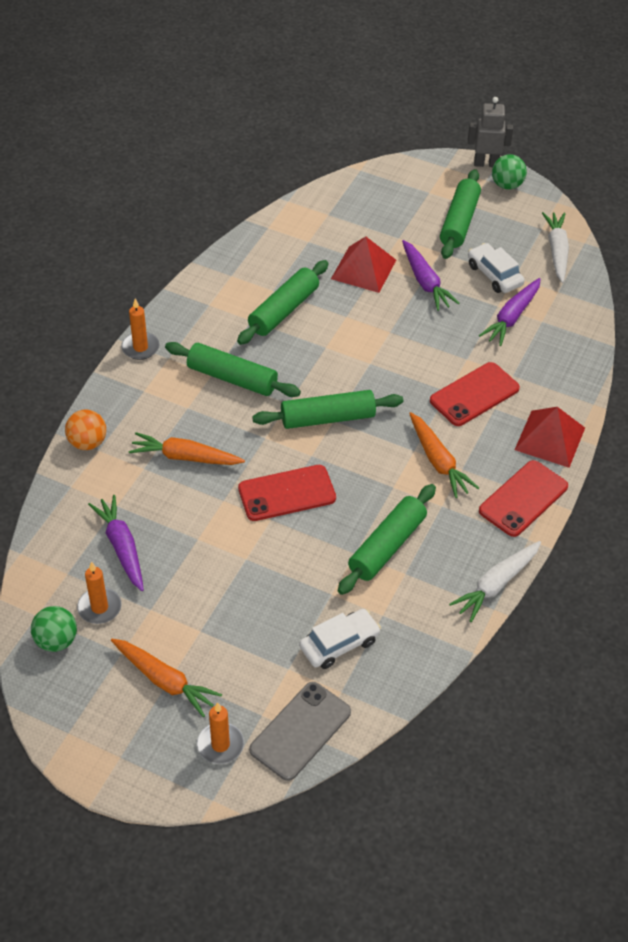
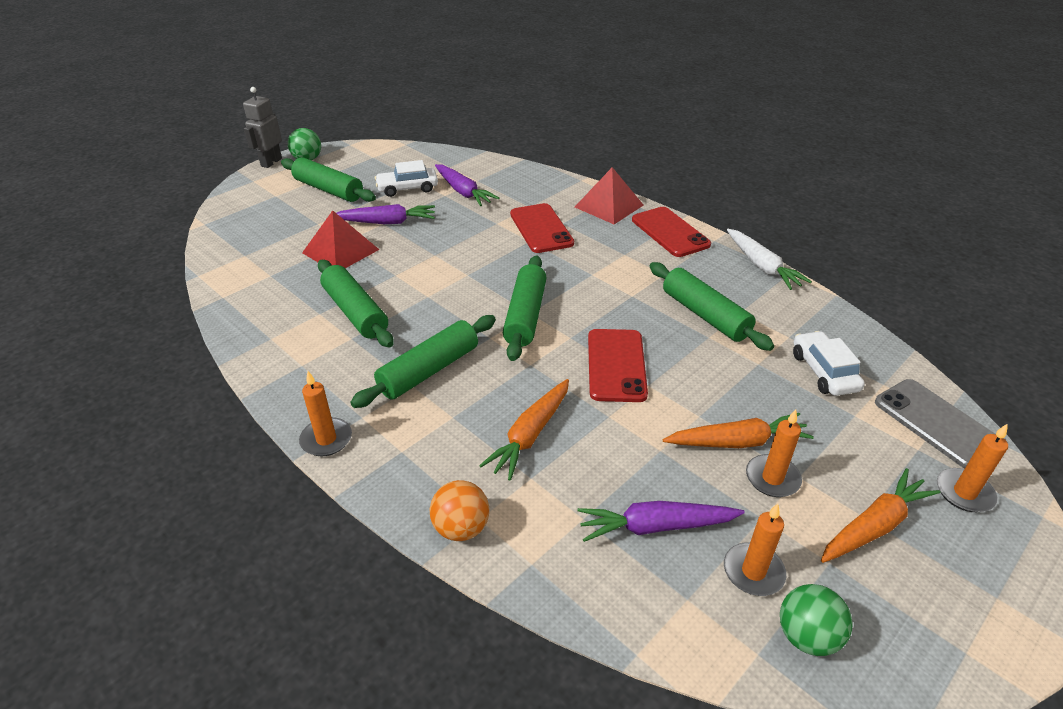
camera: 70 degrees left, 10 degrees down
(192, 613) = (772, 478): none -> orange candle
(438, 461) = (611, 264): orange carrot -> orange carrot (737, 442)
(557, 251) = (405, 157): white carrot -> none

